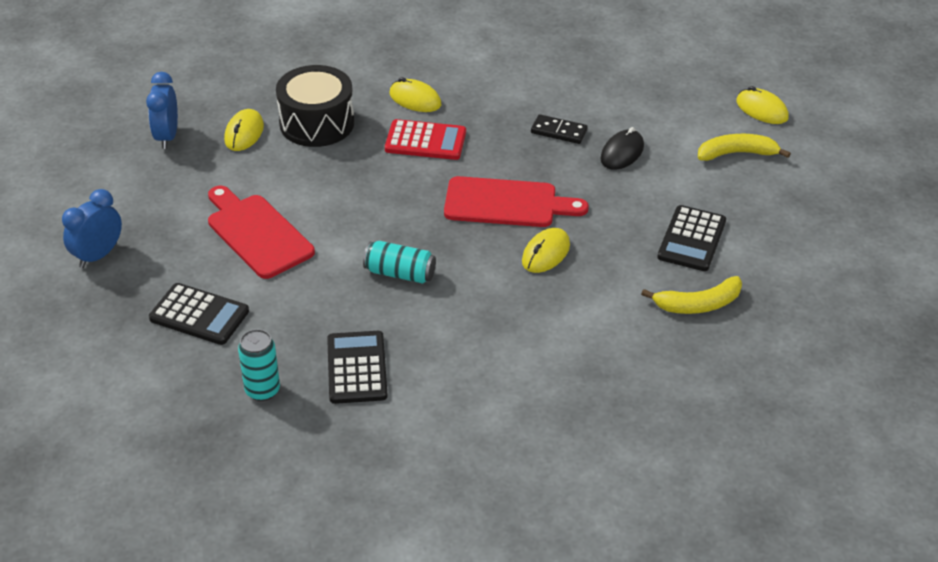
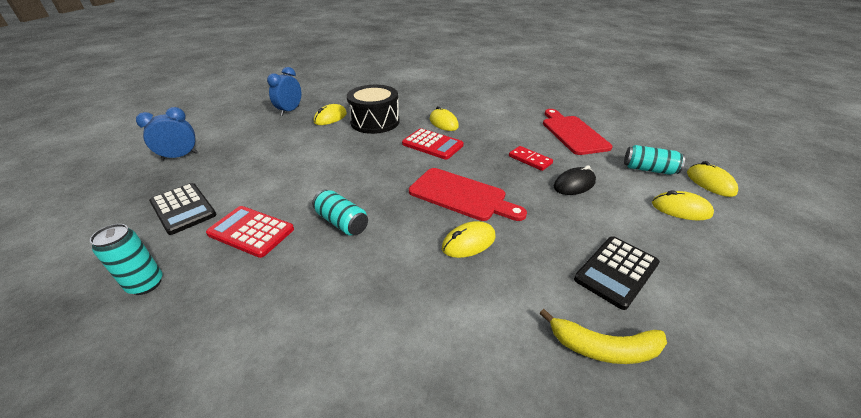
camera: 25 degrees right, 5 degrees down
(257, 233) = (278, 169): red cutting board -> red cutting board (572, 133)
(310, 313) = (251, 231): none -> red calculator
(357, 368) = (233, 292): black calculator -> none
(558, 131) = (530, 160): black domino -> red domino
(696, 108) = (649, 169): none -> turquoise can
(737, 153) = (680, 209): yellow banana -> yellow mouse

